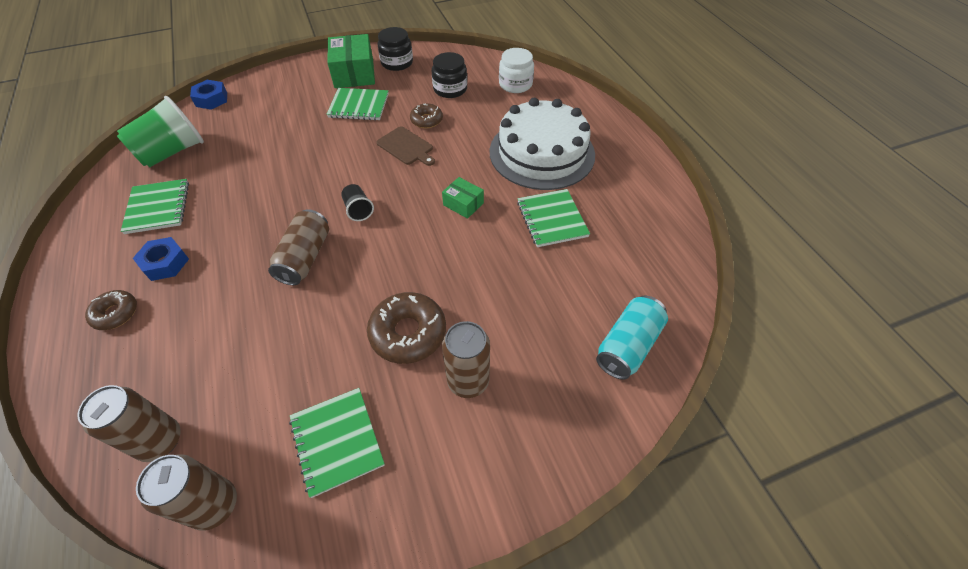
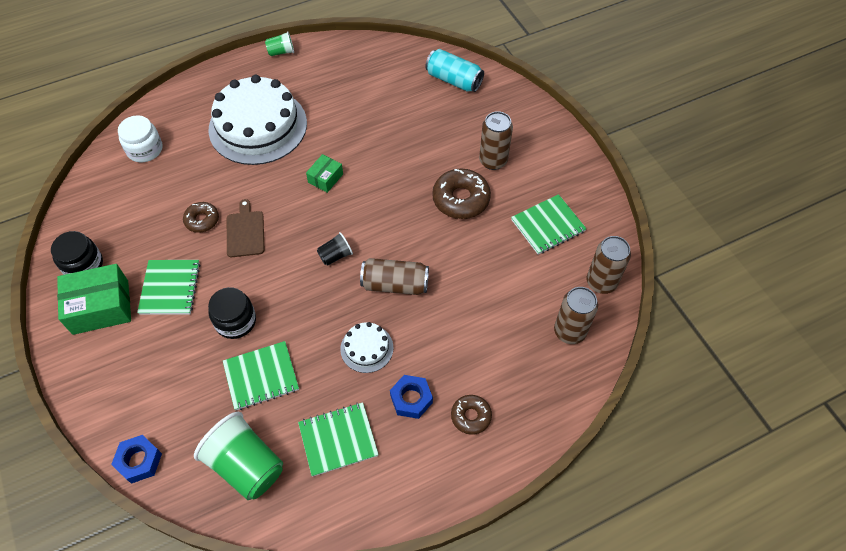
camera: 95 degrees left, 5 degrees up
(239, 231) = (367, 348): none -> white cake
(406, 147) = (245, 232): brown cutting board -> brown cutting board turned 45 degrees counterclockwise
(450, 89) = (147, 206): black jar -> black jar (235, 321)
(552, 219) = (341, 119): green notebook -> green notebook (261, 376)
(657, 169) = (281, 52): none -> green cup

